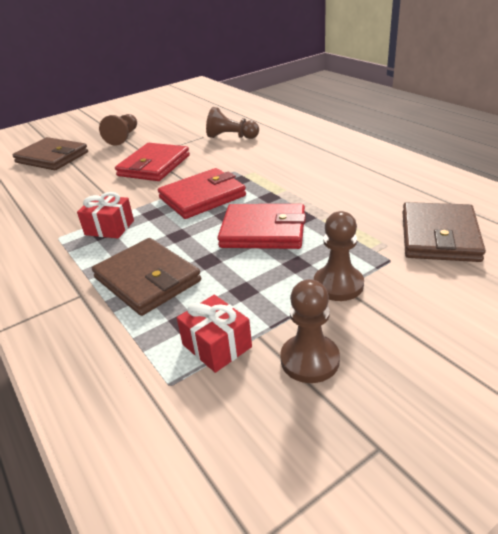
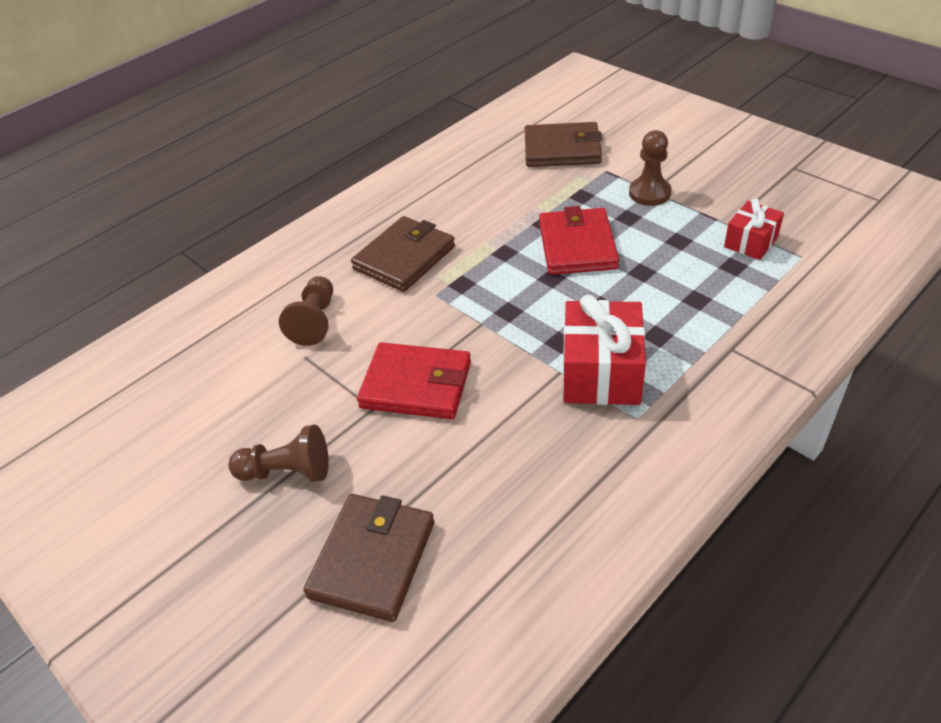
camera: 100 degrees left, 10 degrees up
(109, 228) = (601, 372): red gift -> red gift, size x1.69
(147, 279) = (687, 306): brown wallet -> brown wallet (404, 258)
(202, 197) = (510, 307): red wallet -> none
(309, 360) = (741, 197): brown pawn -> none

